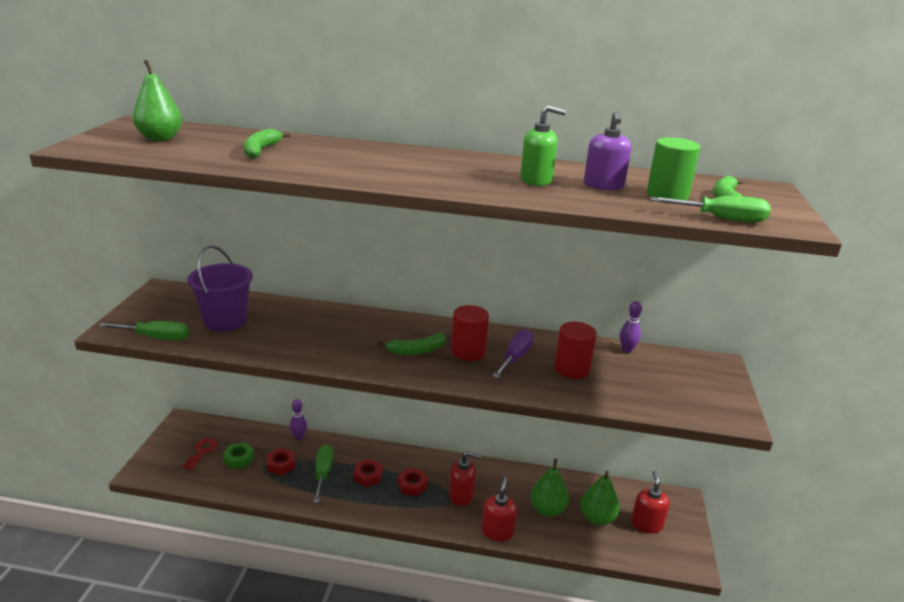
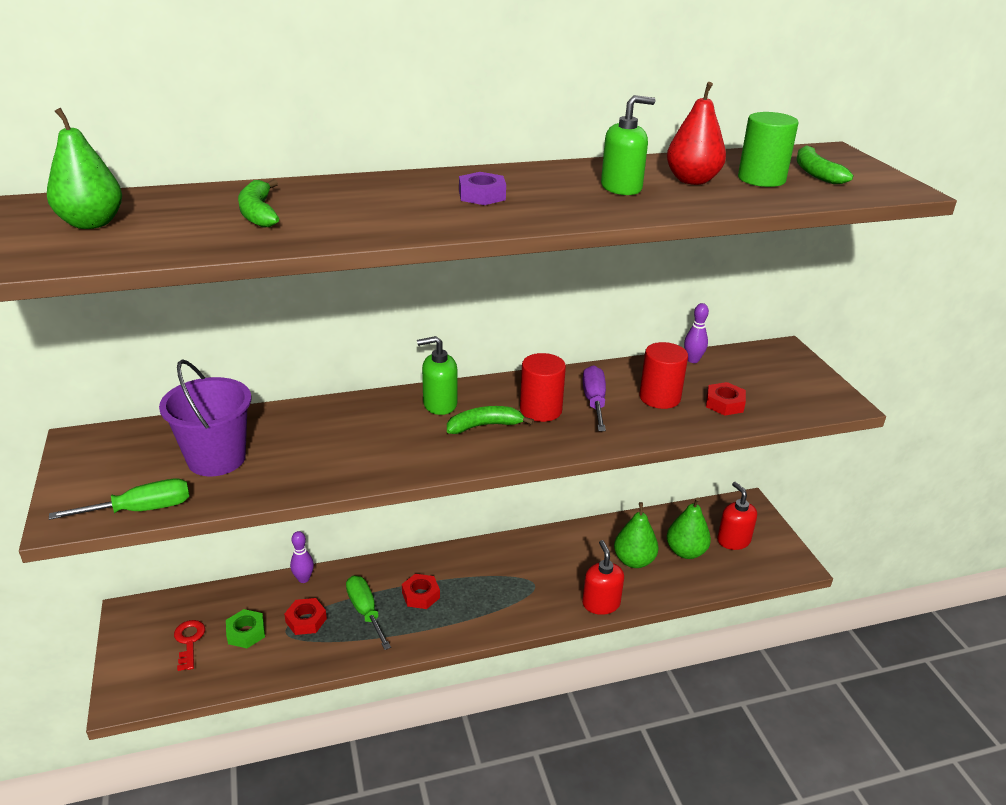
camera: 25 degrees left, 5 degrees up
(398, 328) = (439, 404): none -> green soap dispenser
(412, 485) = (478, 587): red nut -> red nut (724, 404)
(416, 351) = (484, 426): green banana -> green banana turned 150 degrees counterclockwise
(422, 166) = (482, 195): none -> purple nut
(461, 495) = (538, 578): red soap dispenser -> none
(603, 186) = (692, 180): purple soap dispenser -> red pear
(721, 219) = (839, 196): green screwdriver -> none

